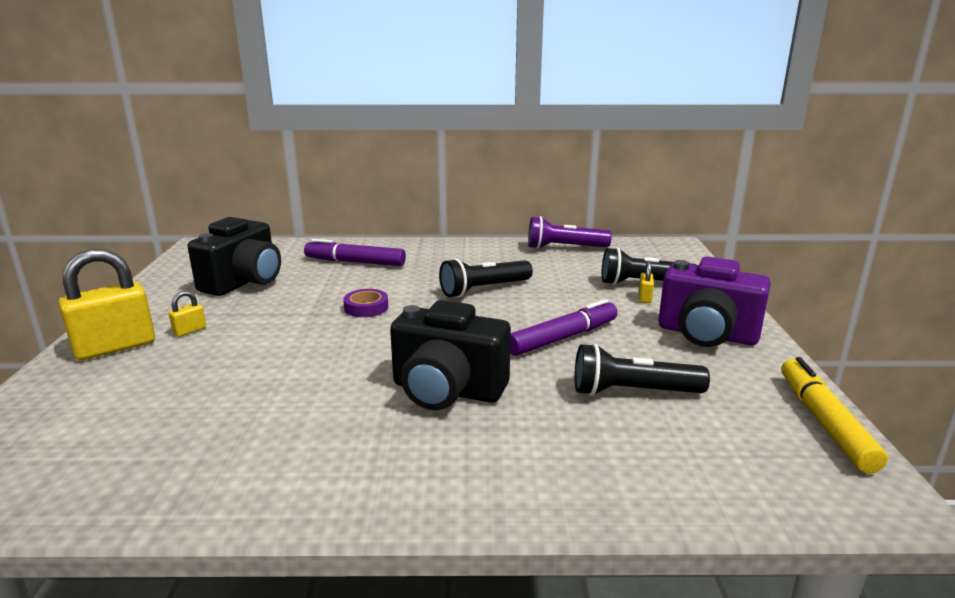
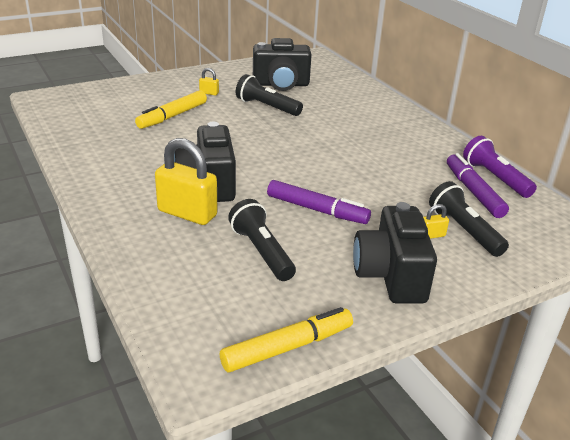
camera: 60 degrees right, 10 degrees up
(115, 347) = (176, 83): yellow padlock -> yellow padlock (187, 213)
(218, 374) = (172, 116): none -> yellow marker
(355, 262) = (351, 106): purple marker -> purple marker (473, 192)
(366, 307) = (288, 130): purple tape -> none
(484, 289) = (363, 162): black flashlight -> black flashlight (267, 107)
(706, 334) = (390, 276): purple camera -> black camera

